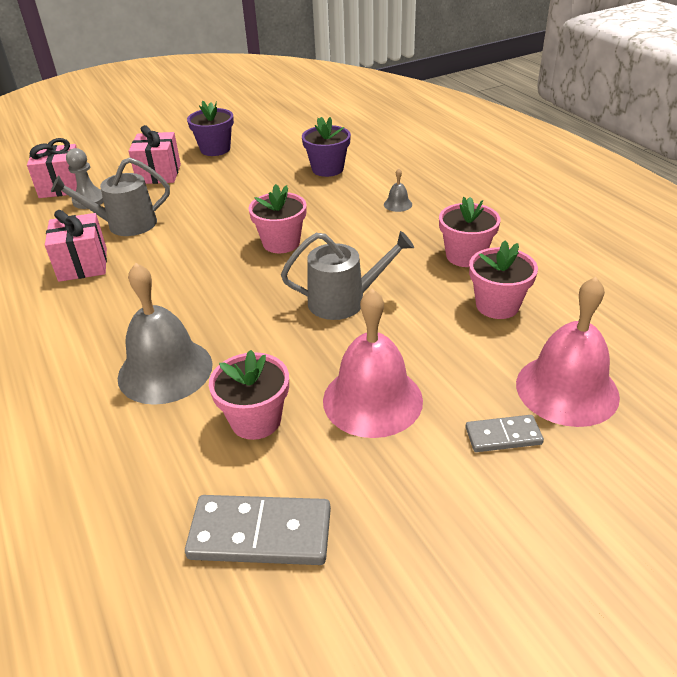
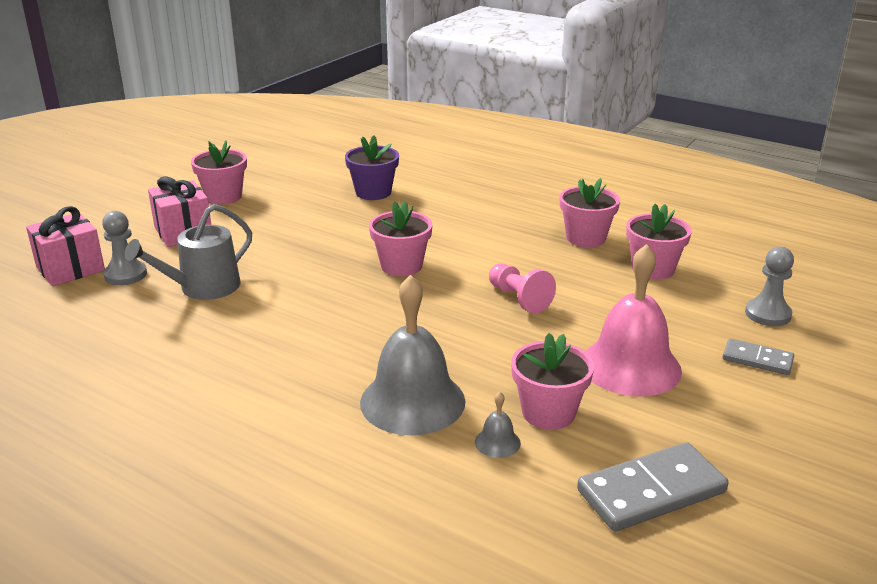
camera: 30 degrees left, 10 degrees down
(83, 265) = (199, 336): pink gift -> none
(215, 149) = (223, 196): purple flower pot -> pink flower pot
(344, 301) = (519, 299): grey watering can -> pink pawn
(398, 204) = (478, 209): grey bell -> grey bell (497, 442)
(503, 436) = (757, 359): grey domino -> grey domino turned 60 degrees clockwise
(567, 389) = (767, 314): pink bell -> grey pawn

